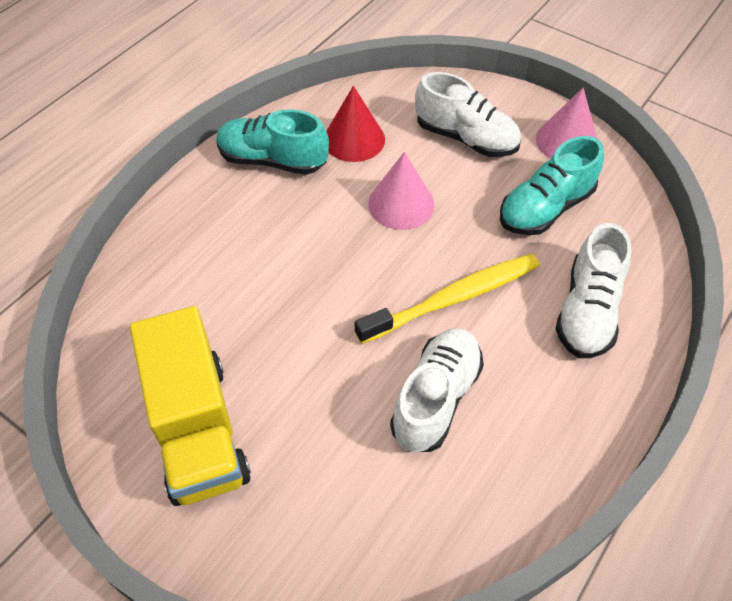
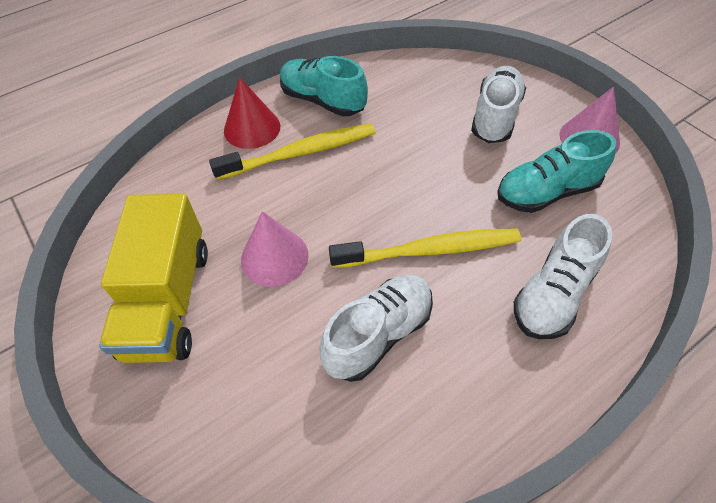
camera: 20 degrees right, 0 degrees up
(272, 227) = (300, 153): none -> yellow toothbrush
(354, 139) = (397, 98): red cone -> red cone (252, 128)
(401, 204) = (415, 159): pink cone -> pink cone (274, 257)
(466, 138) = (495, 117): white shoe -> white shoe turned 120 degrees counterclockwise

